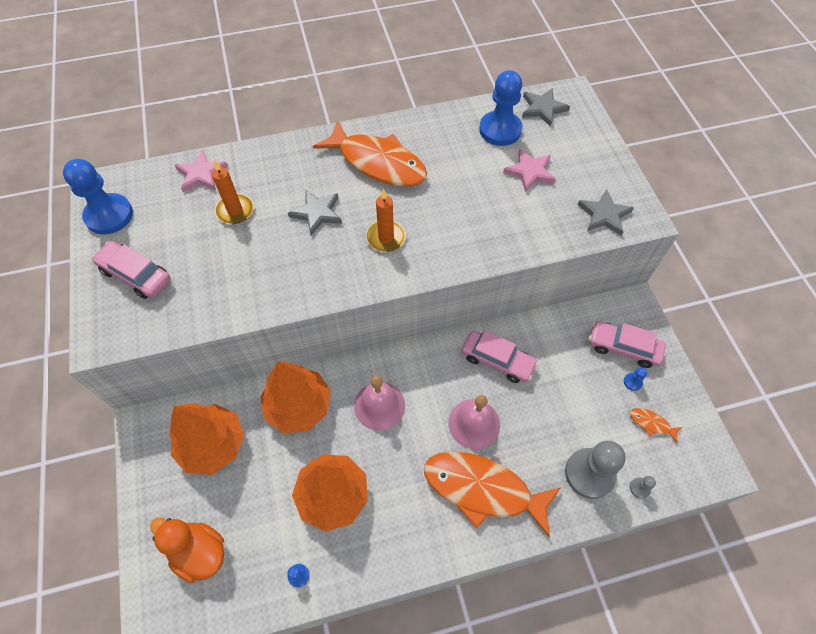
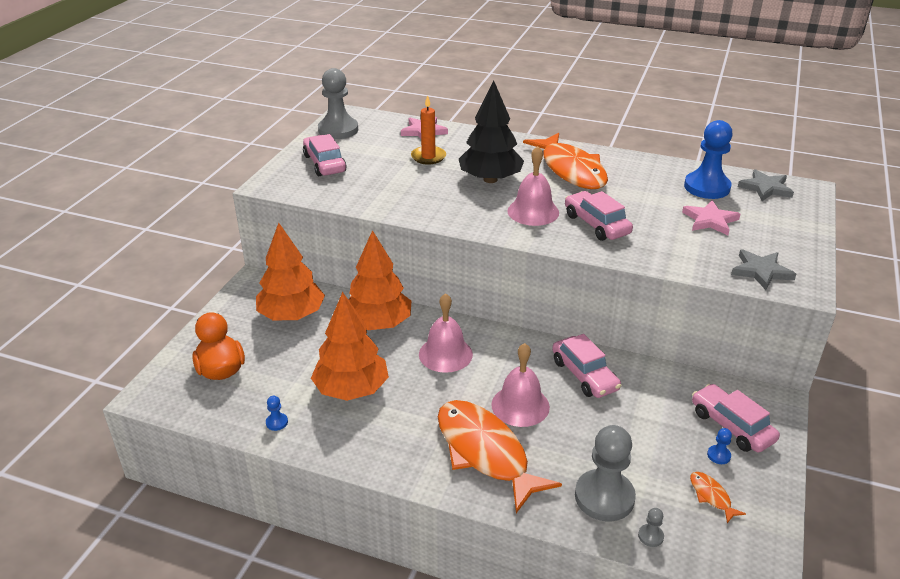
camera: 35 degrees right, 25 degrees down
(109, 215) = (338, 130): blue pawn -> grey pawn
(317, 213) = (490, 179): grey star -> black tree
(386, 238) = (533, 211): orange candle -> pink bell
(449, 225) = (596, 224): none -> pink car

